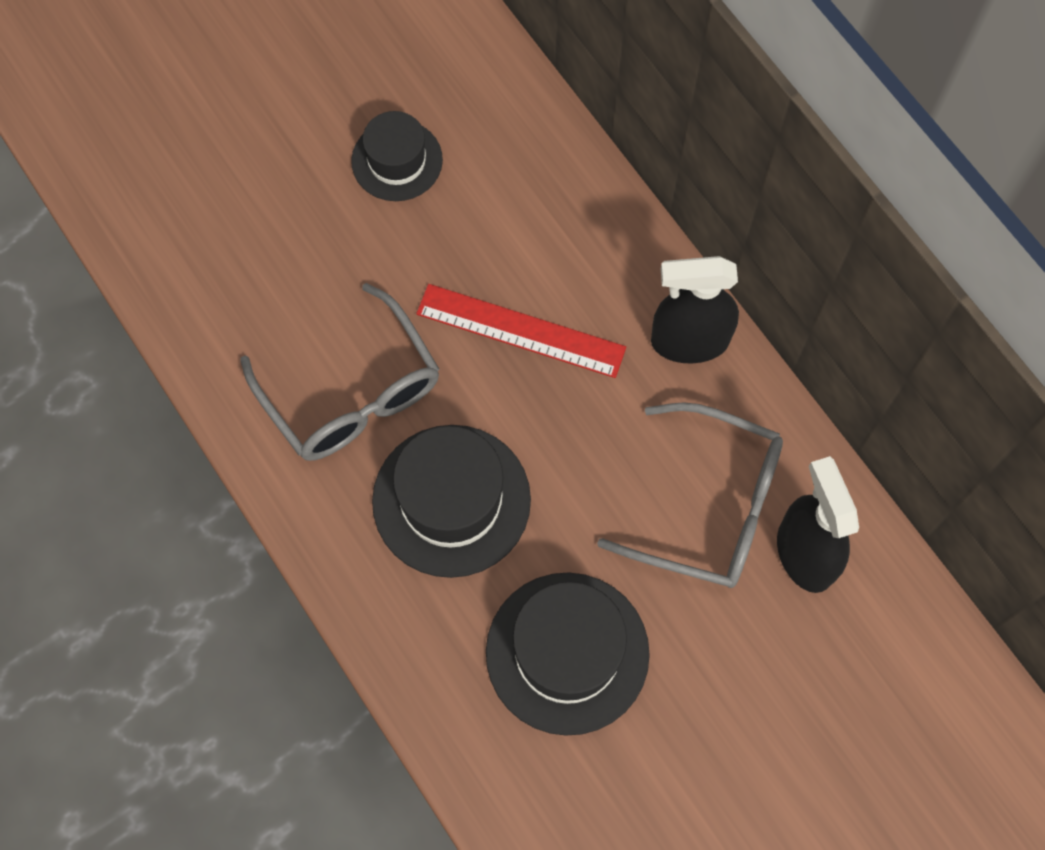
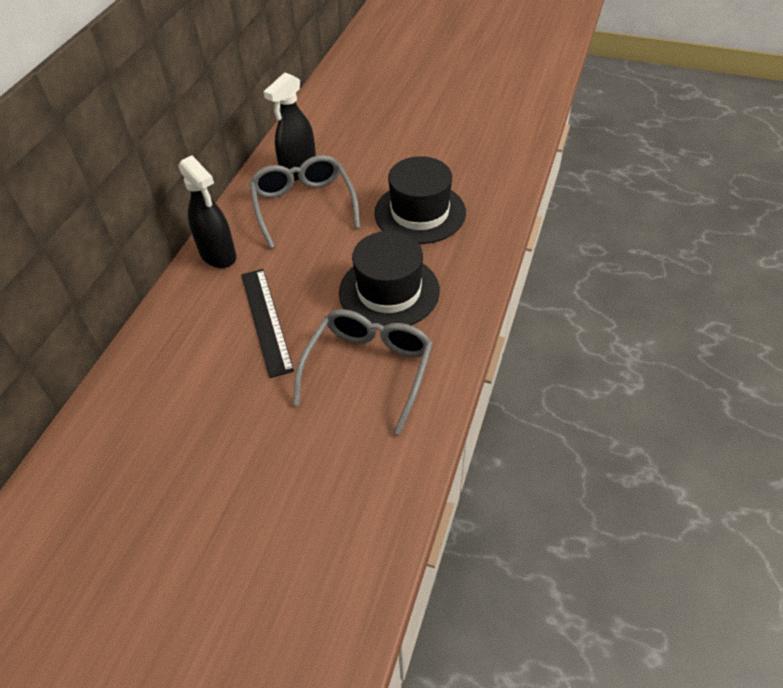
camera: 125 degrees left, 20 degrees down
(397, 160) = (189, 451): black hat -> none
(520, 331) = (266, 320): red ruler -> black ruler

